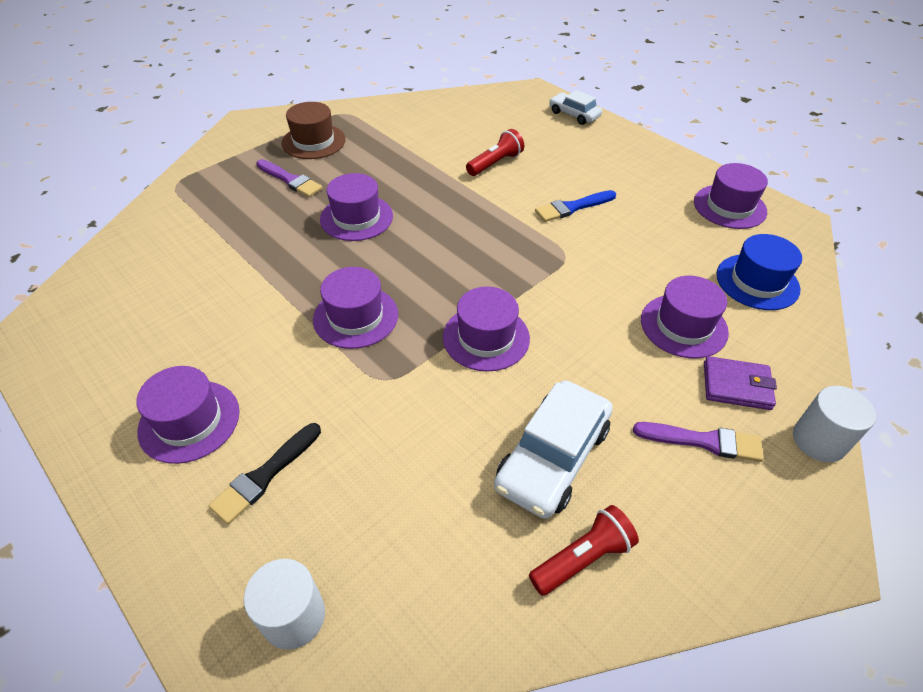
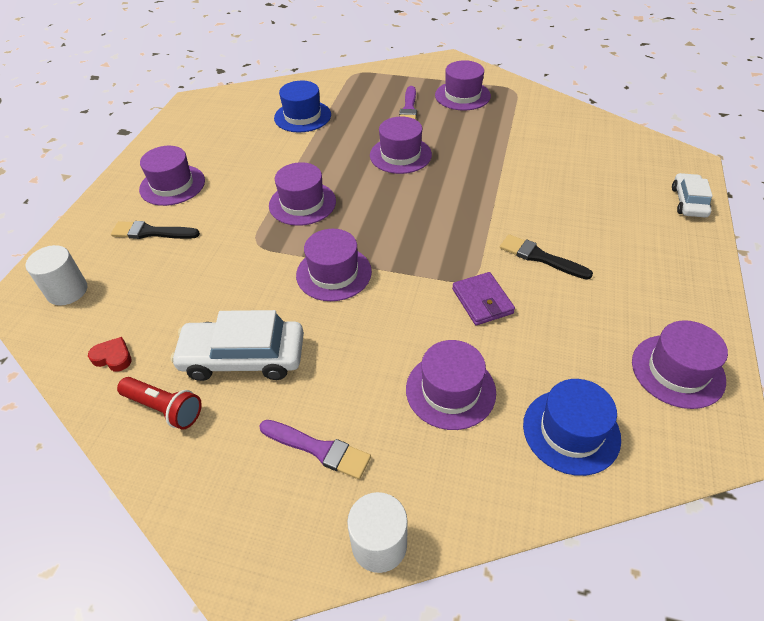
camera: 60 degrees right, 0 degrees up
(200, 254) = (302, 116): none -> blue hat
(313, 141) = (462, 95): brown hat -> purple hat
(466, 591) = (113, 357): none -> red heart
(495, 163) = (547, 188): red flashlight -> none
(572, 207) = (540, 257): blue brush -> black brush
(703, 441) = (318, 449): purple brush -> purple brush turned 45 degrees counterclockwise
(736, 386) = (403, 455): purple wallet -> purple wallet (482, 301)

